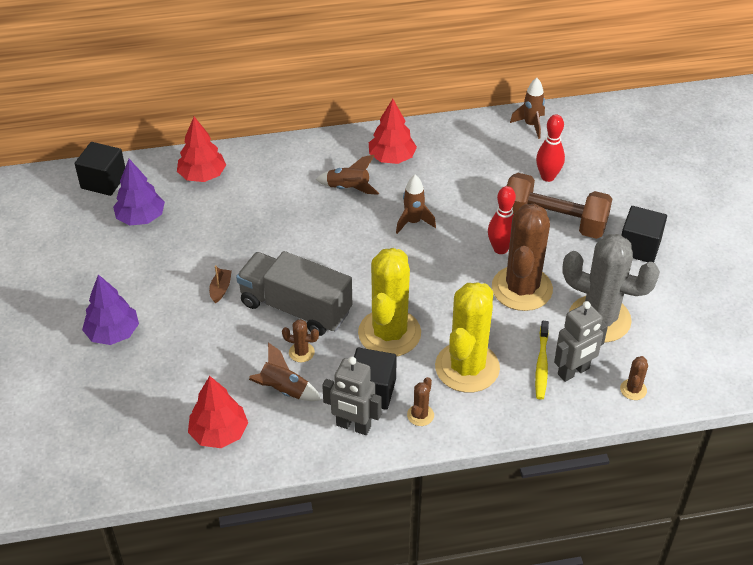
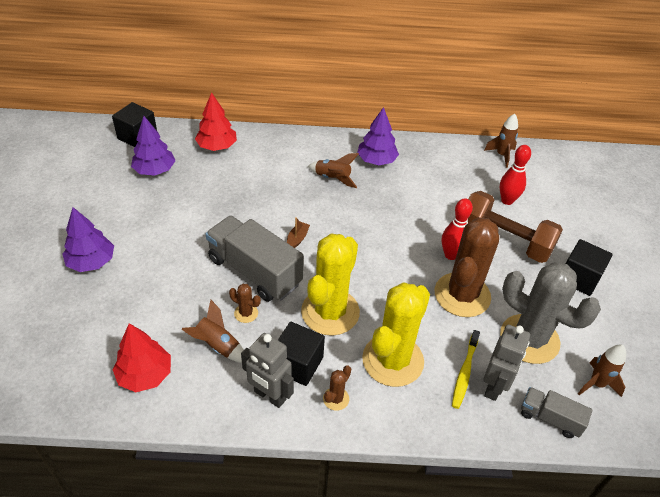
camera: 10 degrees right, 0 degrees up
(220, 289) = (196, 242): brown boat -> brown boat (297, 239)
(391, 158) = (376, 160): red tree -> purple tree
(413, 222) = (380, 217): brown rocket -> brown rocket (596, 384)
(573, 371) = (494, 386): grey robot -> grey robot turned 45 degrees counterclockwise
(633, 390) = (550, 418): brown cactus -> grey truck

